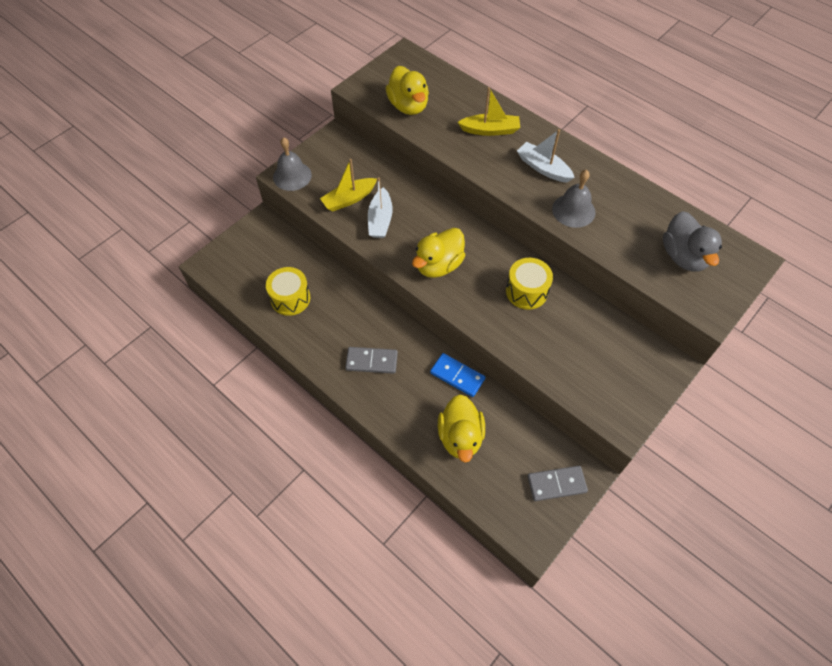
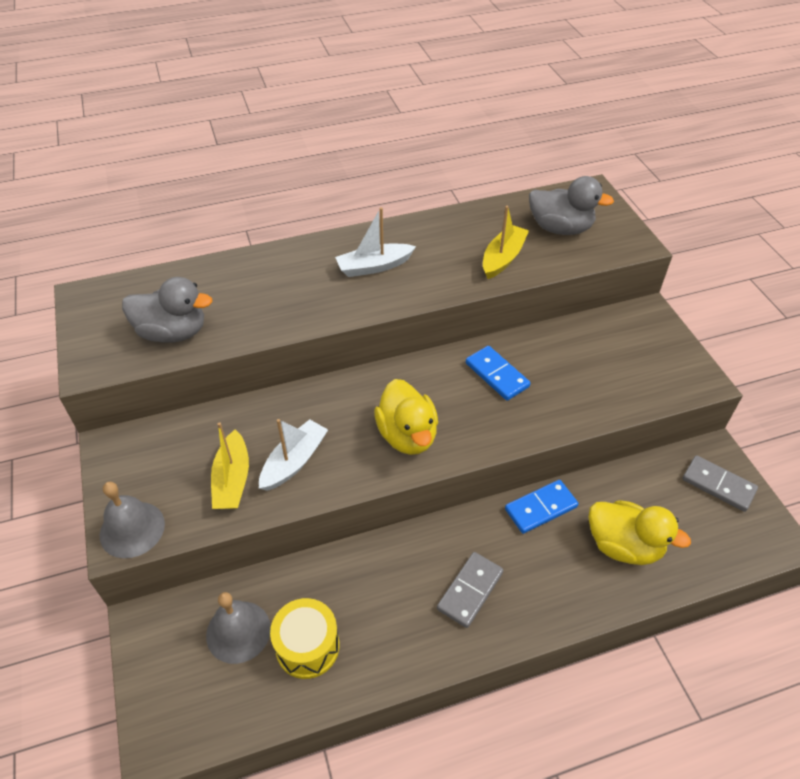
camera: 60 degrees left, 10 degrees down
(380, 220) = (294, 461): white boat -> white boat turned 90 degrees counterclockwise
(408, 106) = (173, 332): yellow duck -> grey duck
(490, 130) = (282, 281): yellow boat -> yellow boat (503, 258)
(526, 291) = (497, 375): yellow drum -> blue domino
(556, 484) = (718, 485): grey domino -> grey domino turned 75 degrees counterclockwise
(573, 210) = (449, 272): grey bell -> grey bell (238, 631)

